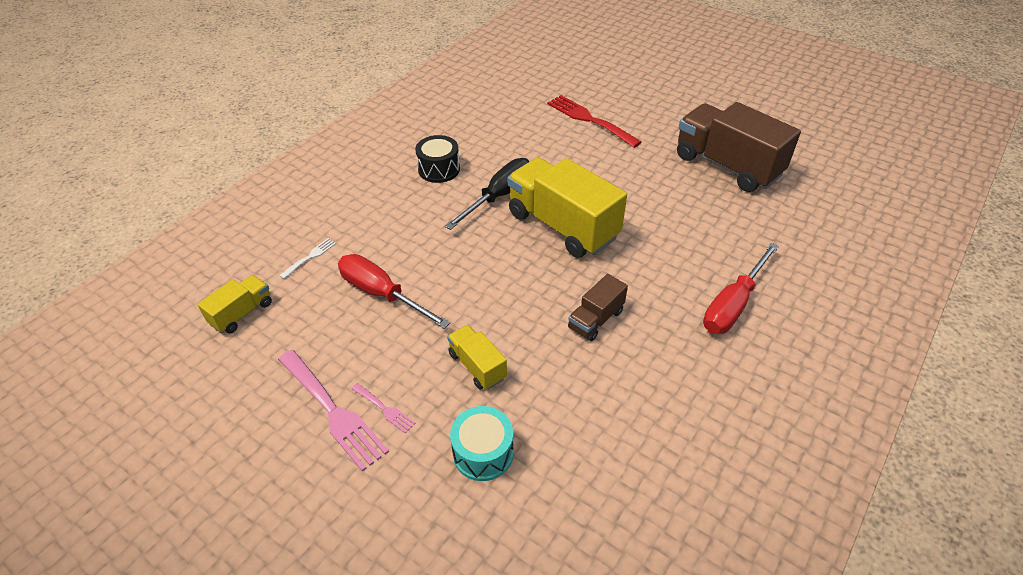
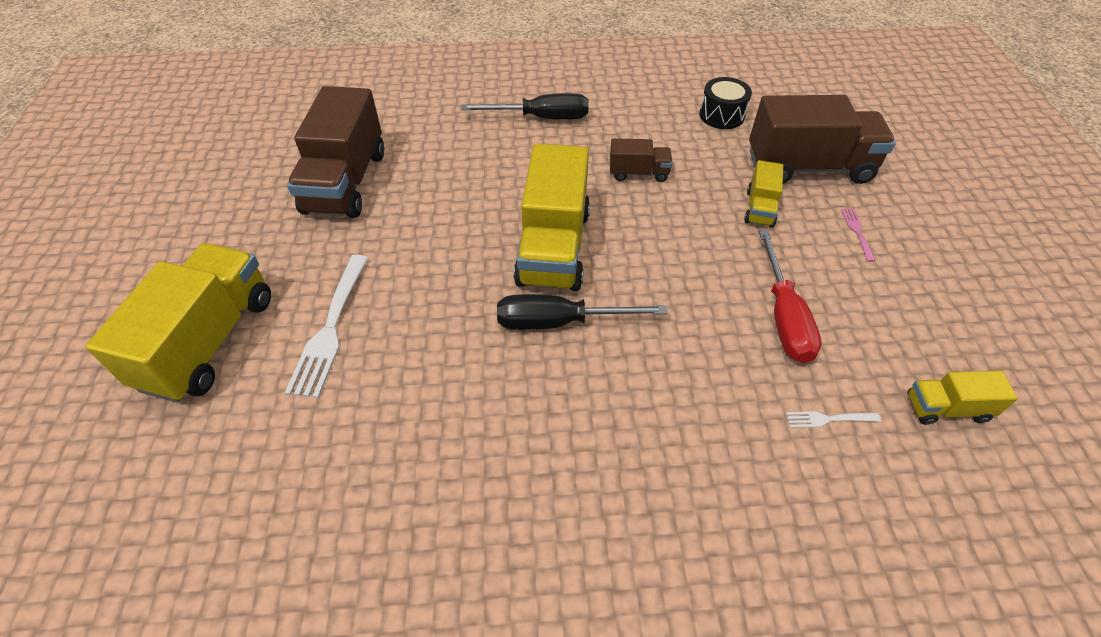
camera: 130 degrees left, 5 degrees up
(333, 411) = (900, 258): pink fork -> none
(439, 169) = (570, 415): black drum -> black drum (721, 115)
(483, 453) = (808, 167): turquoise drum -> brown truck
(589, 120) = (330, 329): red fork -> white fork
(622, 85) = (209, 341): none -> yellow truck
(733, 304) = (541, 118): red screwdriver -> black screwdriver

